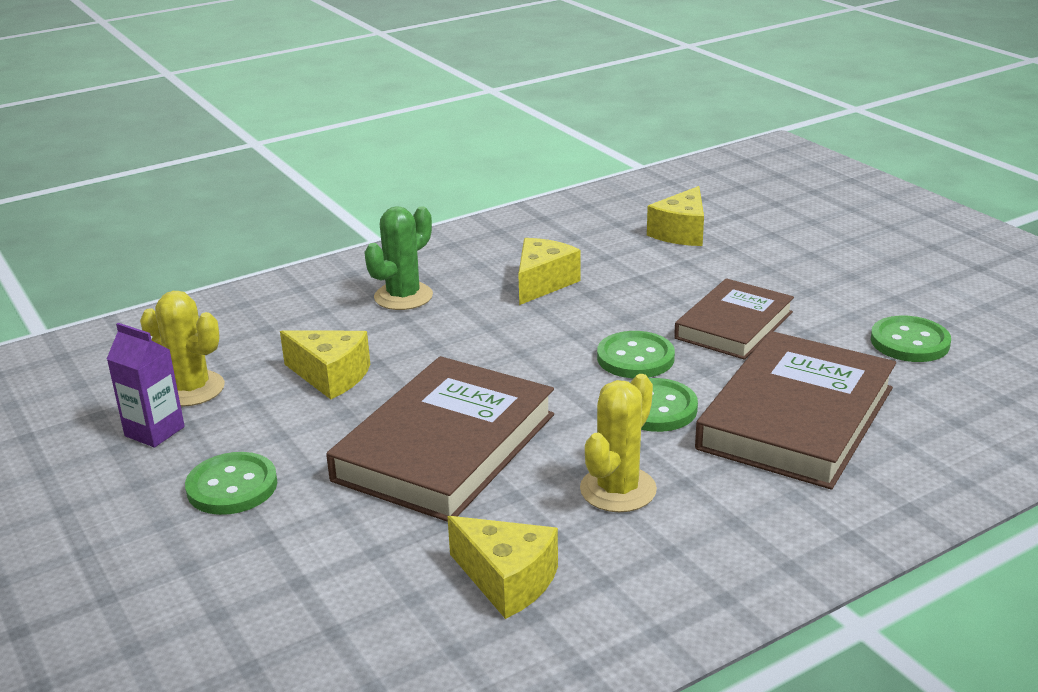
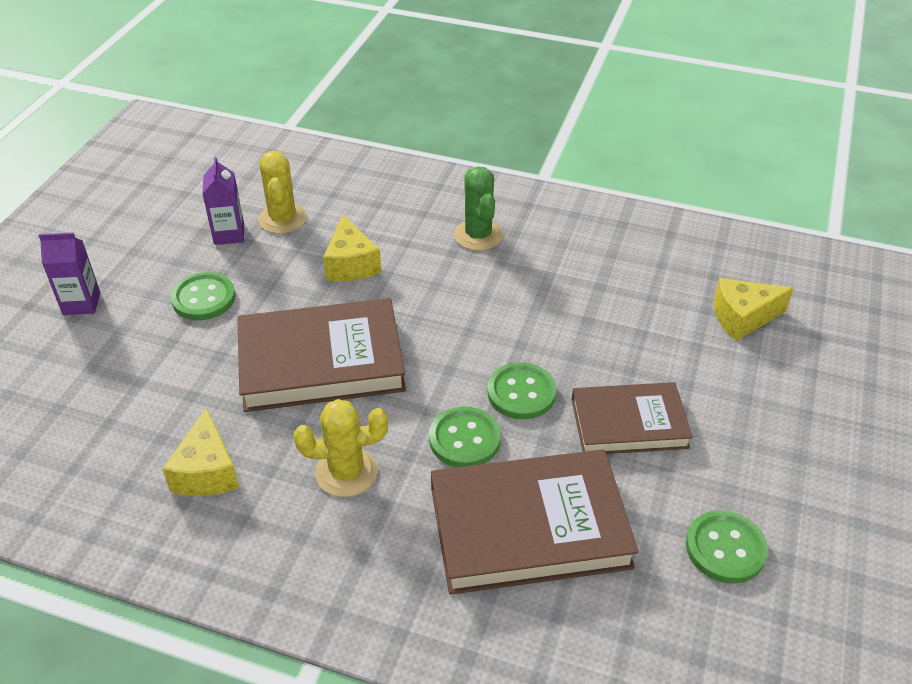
camera: 50 degrees right, 15 degrees up
(90, 582) = (81, 303): none -> purple carton
(403, 296) = (478, 235): green cactus -> green cactus turned 75 degrees clockwise
(542, 283) = (572, 288): yellow cheese -> none

